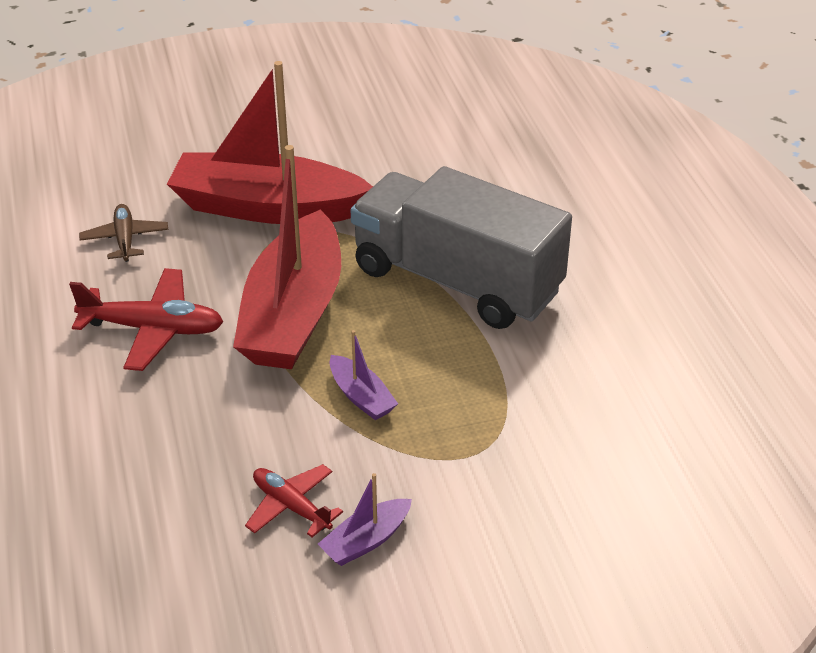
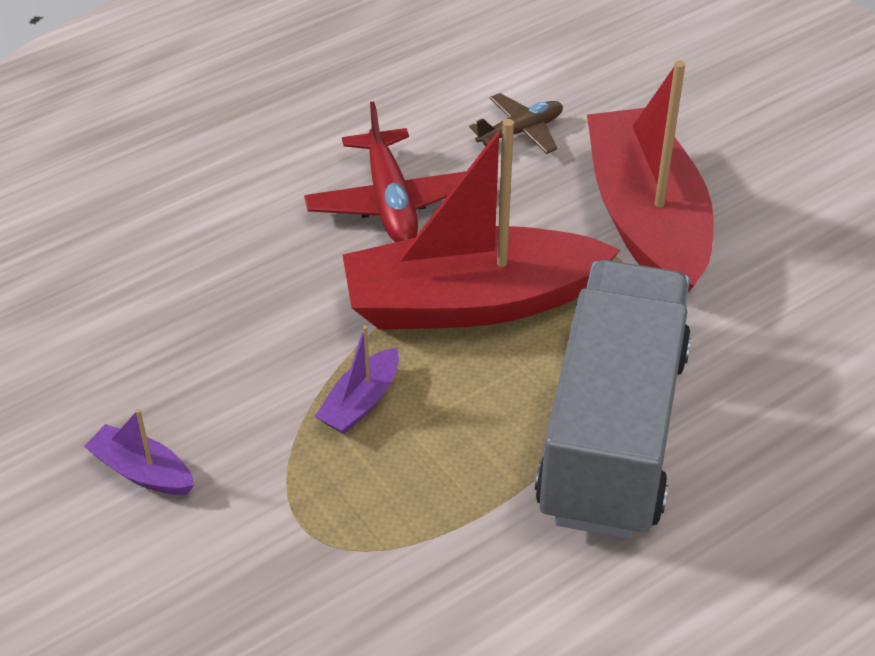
camera: 70 degrees right, 5 degrees up
(291, 506) = (172, 395): red plane -> none

